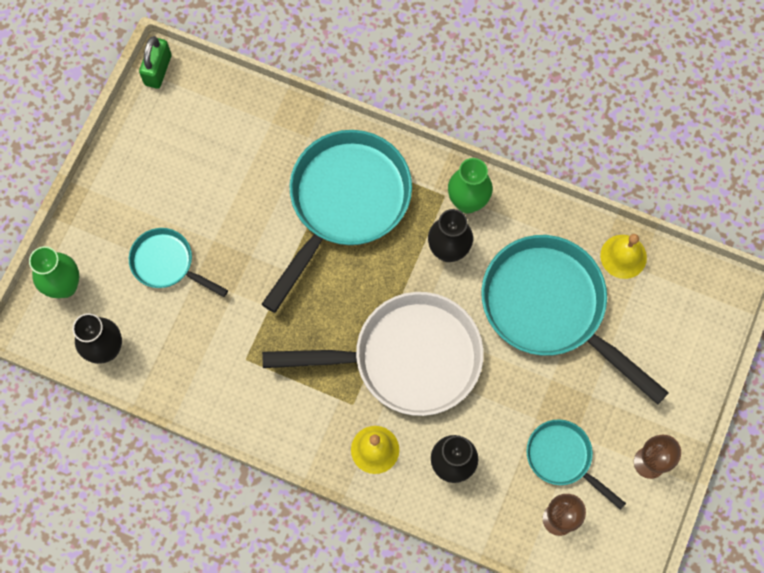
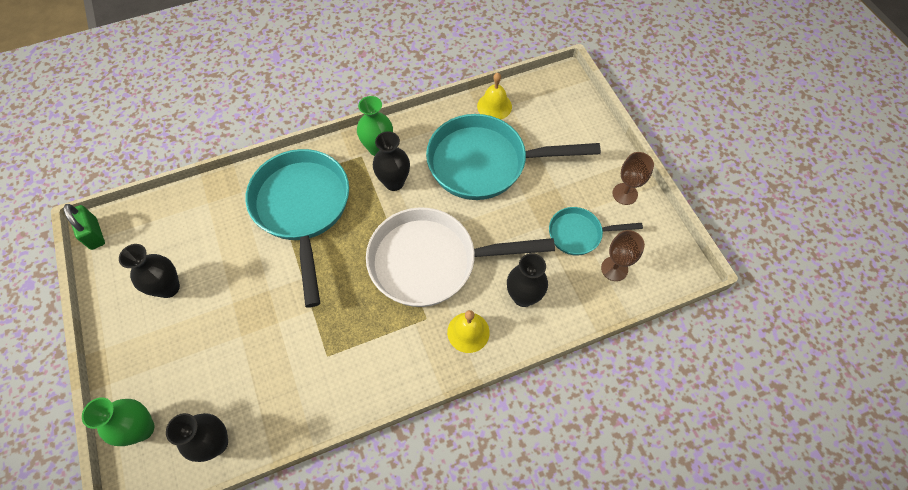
camera: 45 degrees left, 10 degrees down
(167, 263) = (211, 345): turquoise pan -> none
(176, 179) = (168, 288): none -> black vase
(406, 358) = (431, 262): white pan -> white pan turned 135 degrees counterclockwise

